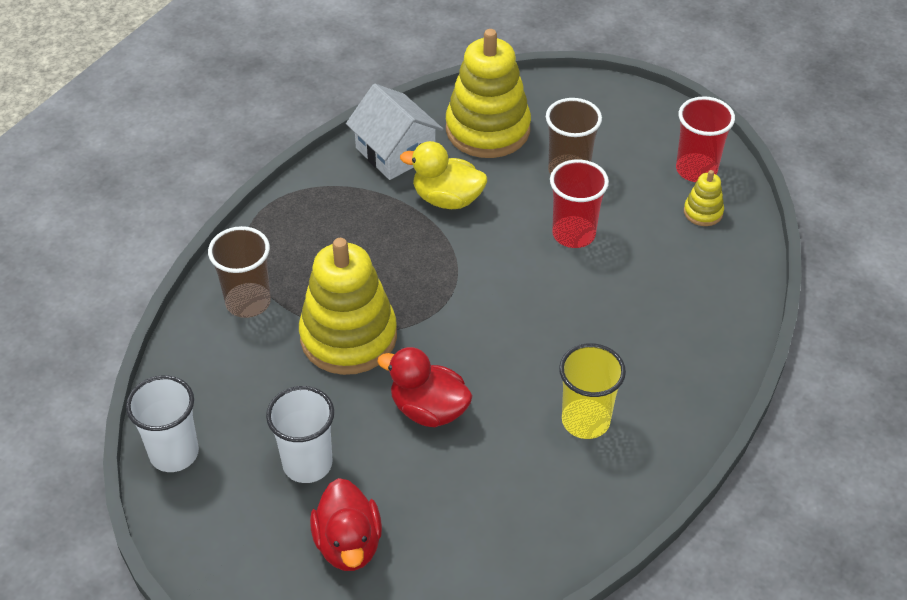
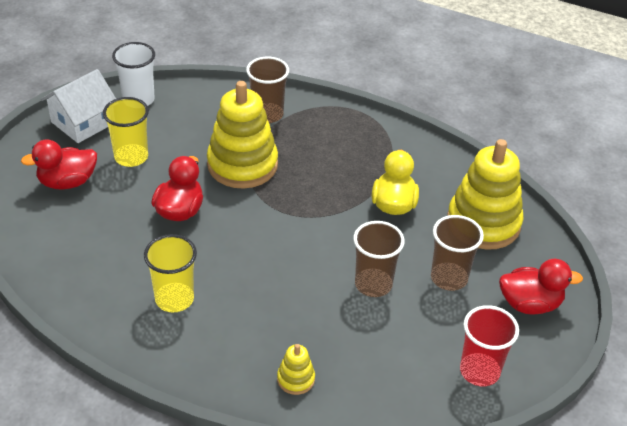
camera: 80 degrees right, 5 degrees down
(307, 464) = (131, 157): white cup -> yellow cup
(395, 152) = (438, 171): white house -> white house (83, 122)
(573, 234) = (373, 284): red cup -> brown cup
(609, 117) = (530, 304): none -> red duck
(703, 212) = (423, 376): yellow stacking toy -> yellow stacking toy (296, 379)

